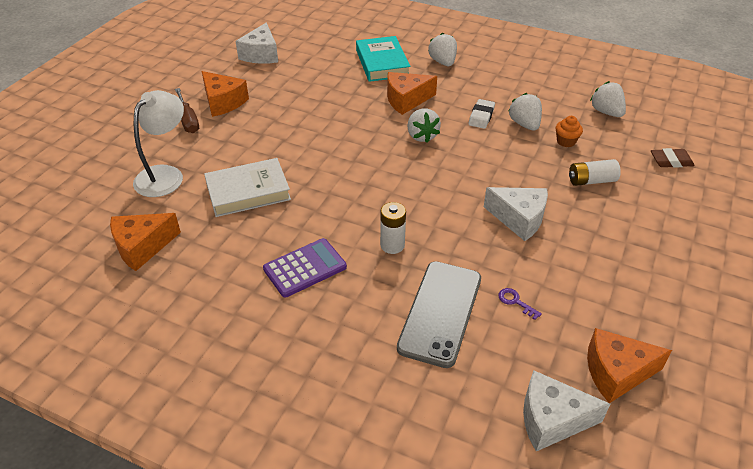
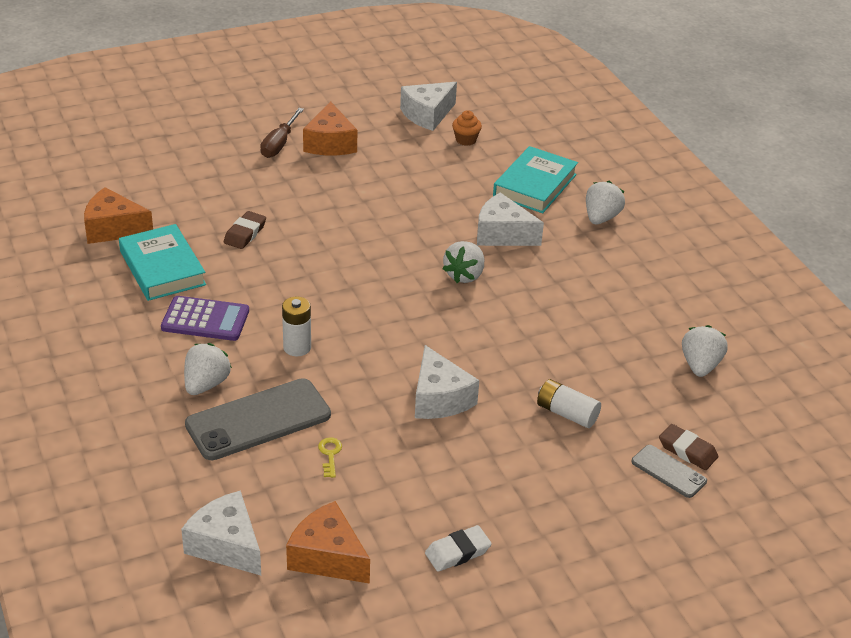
camera: 40 degrees right, 5 degrees down
(165, 175) = (201, 181): white lamp -> none
(221, 252) = (162, 268): none -> turquoise book
(248, 192) = (245, 233): white book -> brown eraser
(406, 100) = (502, 234): orange cheese -> white cheese
(481, 116) = (553, 292): white eraser -> white eraser (457, 552)
(515, 302) = (330, 454): purple key -> yellow key
(524, 124) = (587, 324): white strawberry -> white strawberry (206, 384)
(566, 141) = (603, 365): orange cupcake -> orange cupcake (466, 140)
(681, 178) = (668, 471): none -> grey phone

